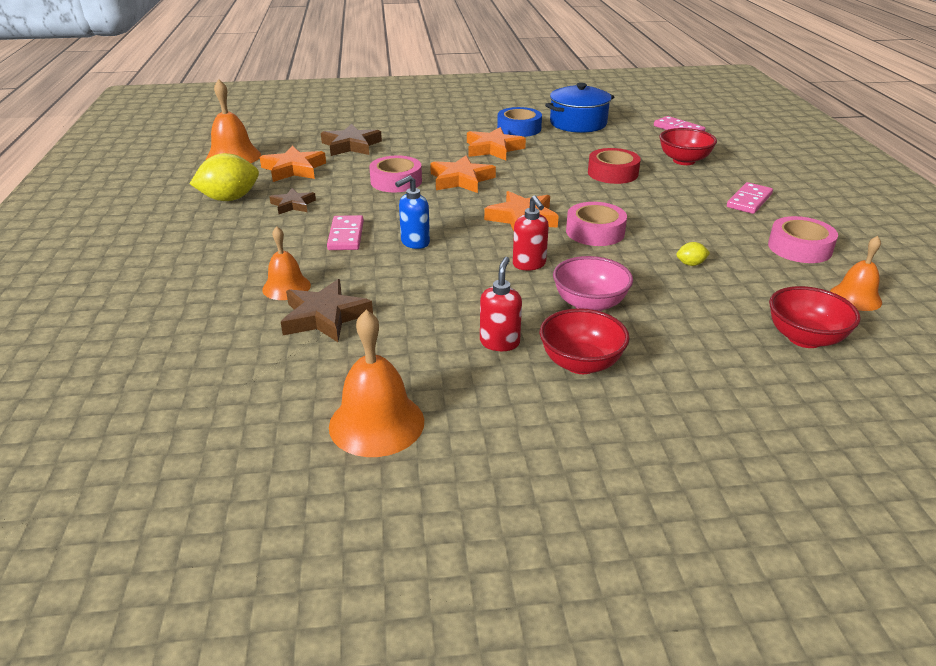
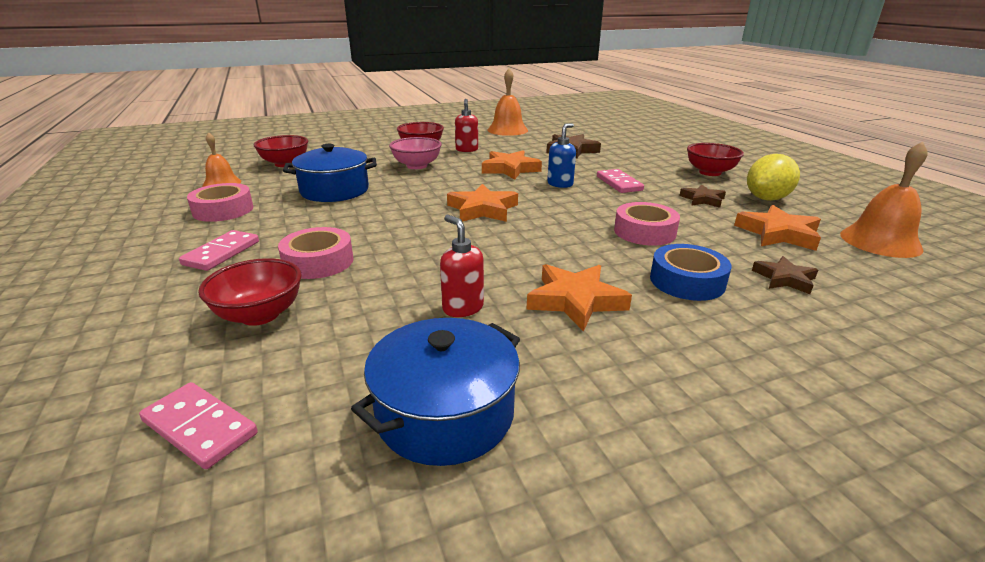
camera: 165 degrees right, 5 degrees down
(211, 240) = (710, 172): none -> red bowl
(286, 287) = (613, 157): orange bell -> none
(351, 145) = (784, 279): brown star -> brown star, size x0.63
(461, 180) = (575, 242): orange star -> orange star (510, 169)
(519, 128) = (566, 367): blue tape -> blue tape (687, 281)
(529, 265) = (463, 180): red soap dispenser -> red soap dispenser (462, 308)
(595, 232) = (412, 205): pink tape -> pink tape (318, 262)
(612, 173) = (384, 275): red tape -> none
(690, 264) = (334, 191): yellow lemon -> blue pot

